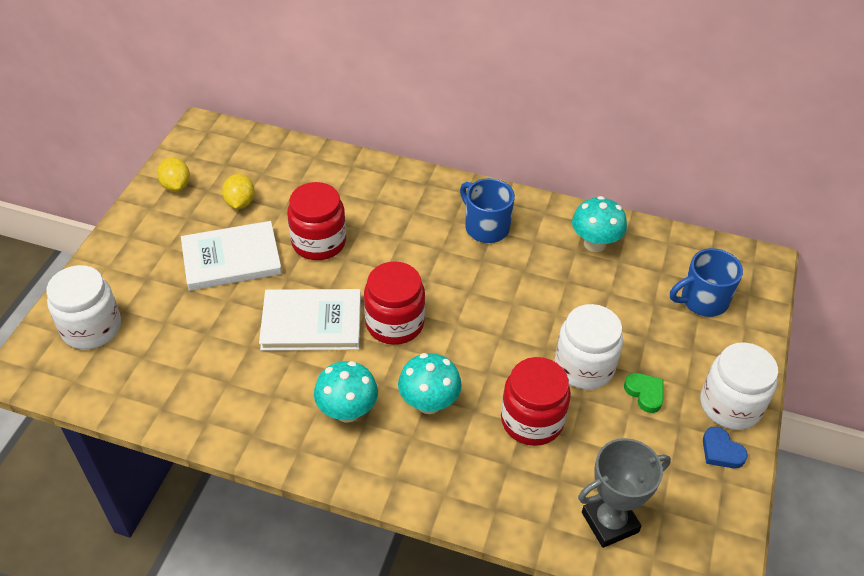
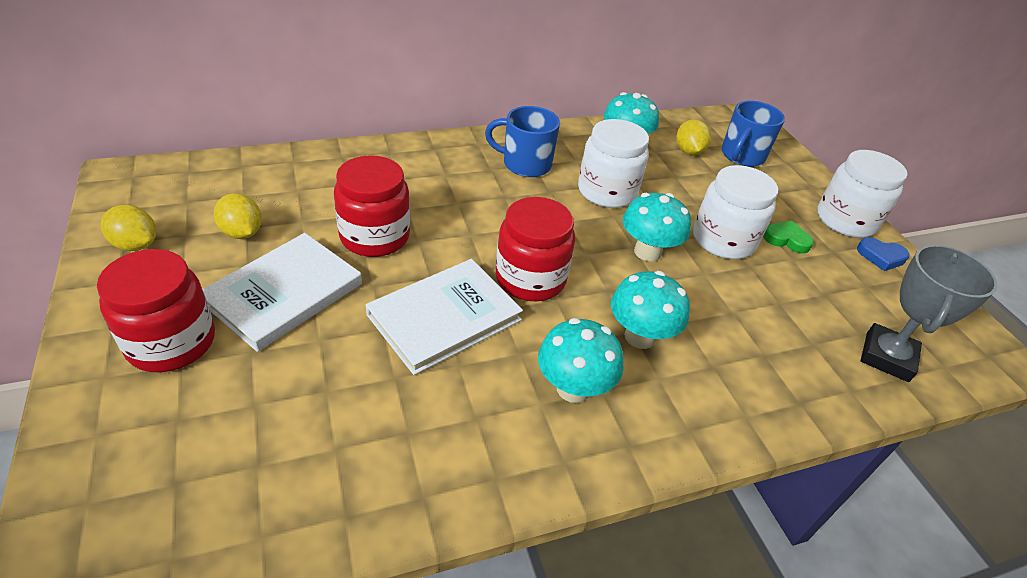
camera: 40 degrees left, 5 degrees down
(91, 328) = (142, 467): white jar -> white jar (607, 191)
(506, 345) = (647, 252): none -> turquoise mushroom
(532, 420) = (737, 305): red jar -> red jar (171, 342)
(651, 274) = (688, 151): none -> yellow lemon

